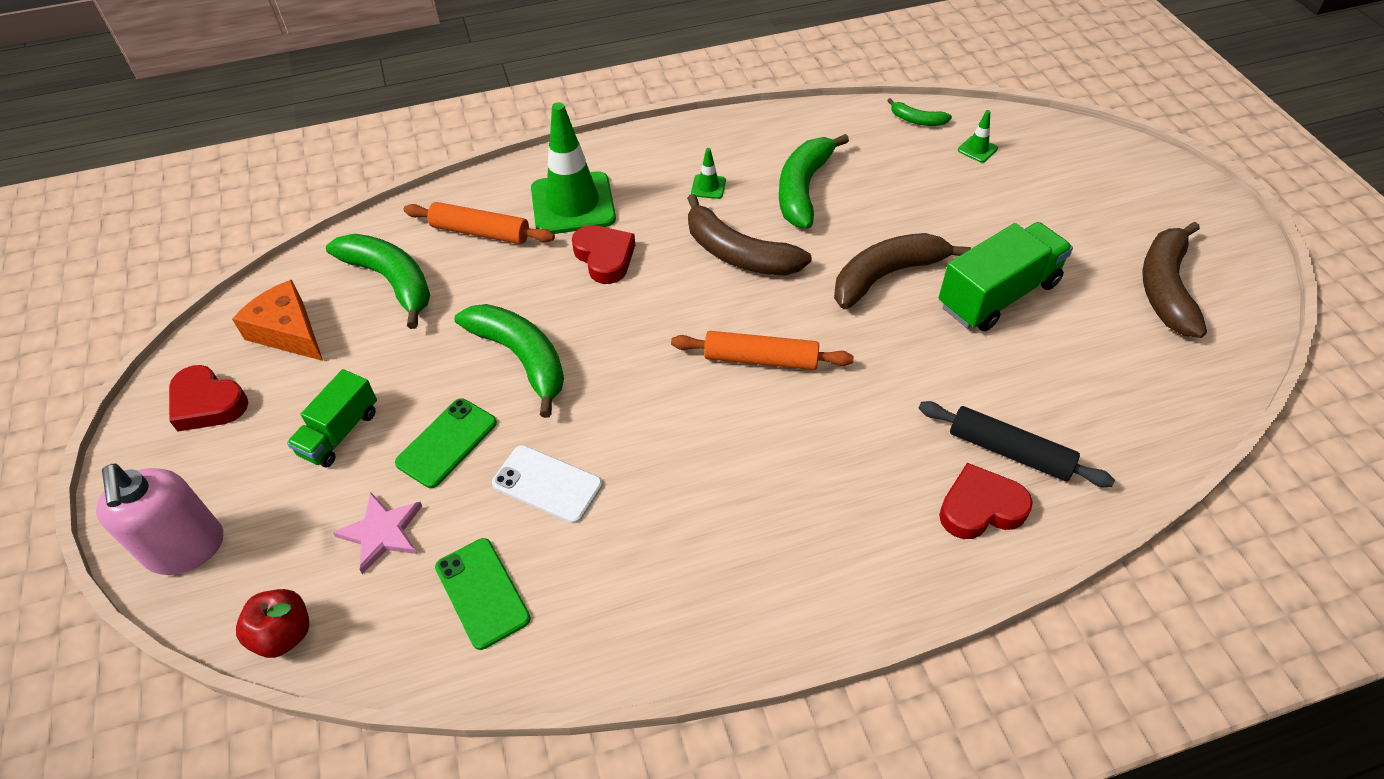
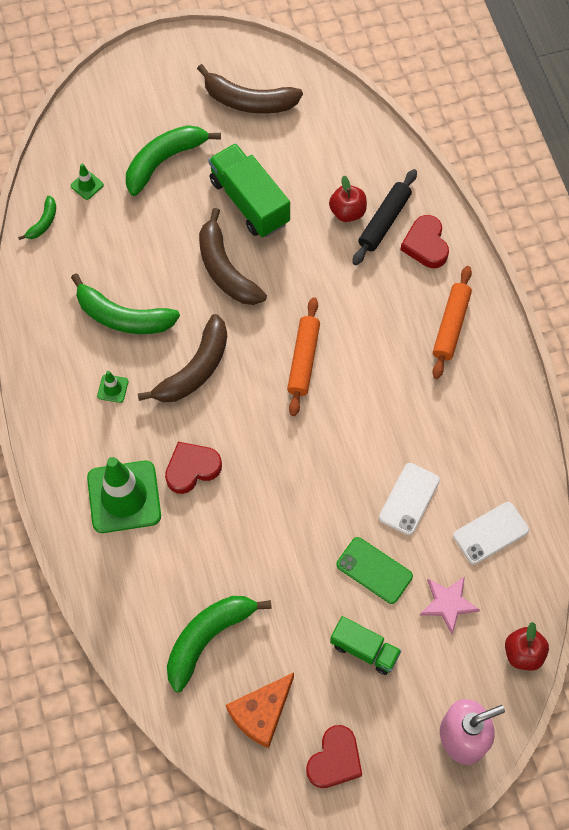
camera: 90 degrees left, 15 degrees up
(480, 232) = (153, 571): orange rolling pin -> orange rolling pin (451, 326)
(482, 593) = (490, 533): green phone -> white phone
(521, 358) = (297, 525): green banana -> green banana (164, 161)
(1013, 405) = (347, 212): none -> red apple

